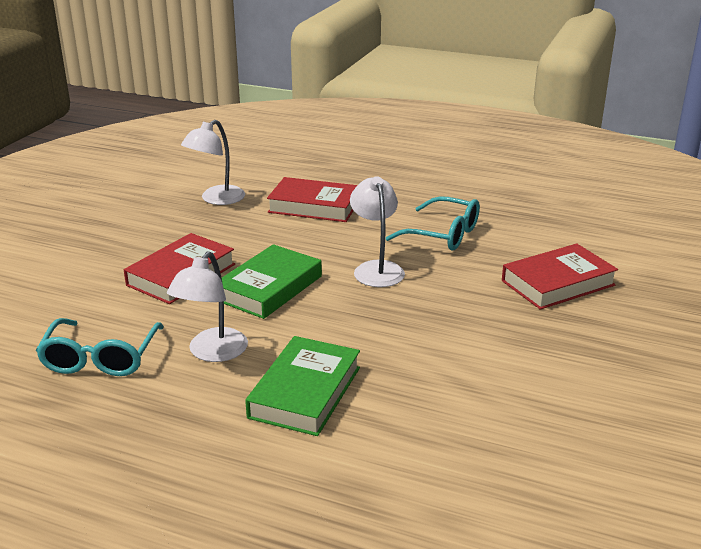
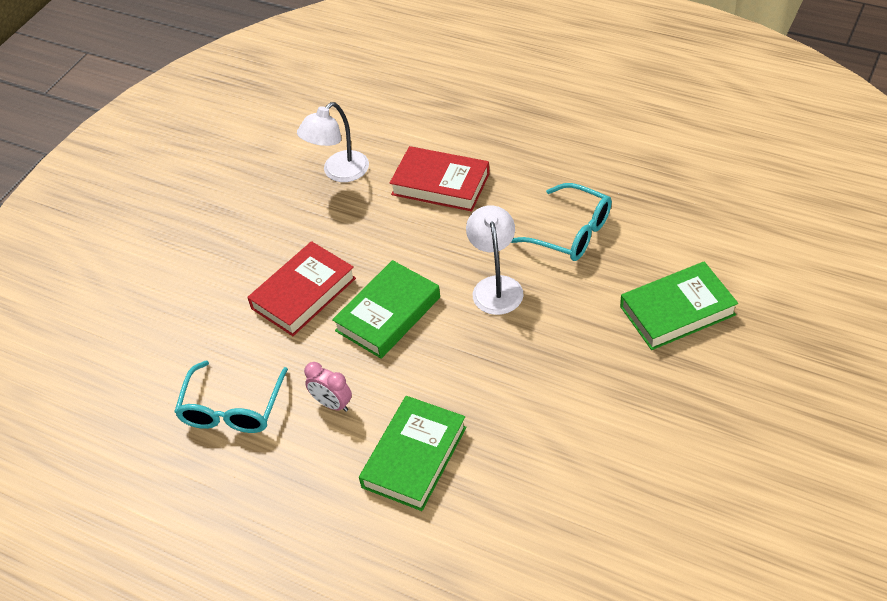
camera: 10 degrees right, 20 degrees up
(212, 353) = (332, 404): white lamp -> pink clock
(558, 283) = (677, 311): red book -> green book

